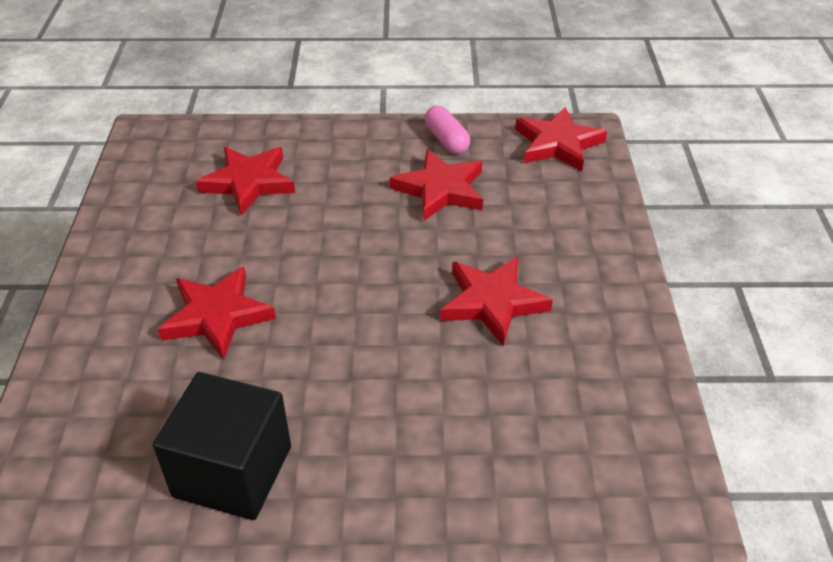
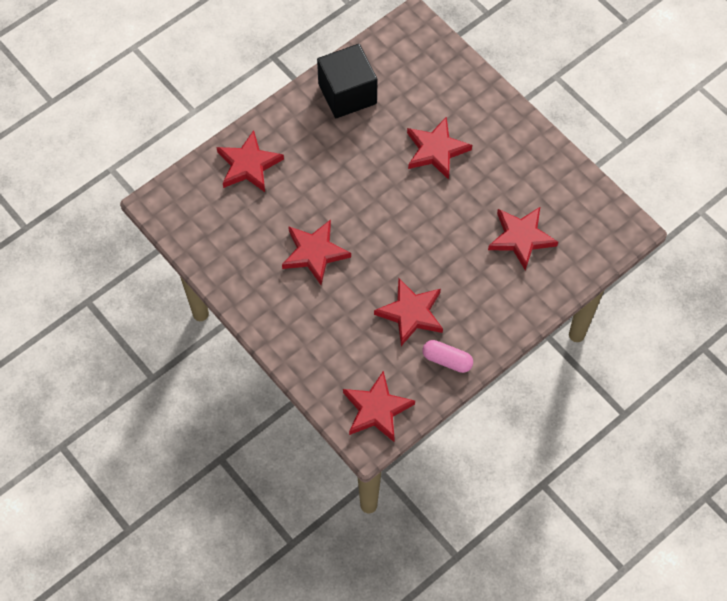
camera: 140 degrees right, 20 degrees up
(483, 469) = (248, 165): none -> red star

